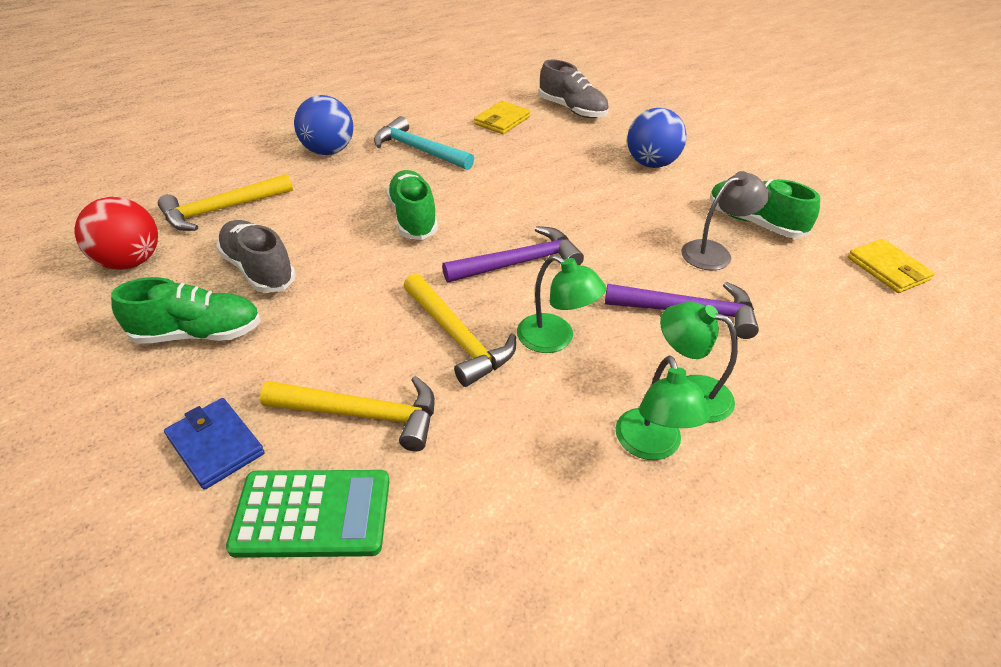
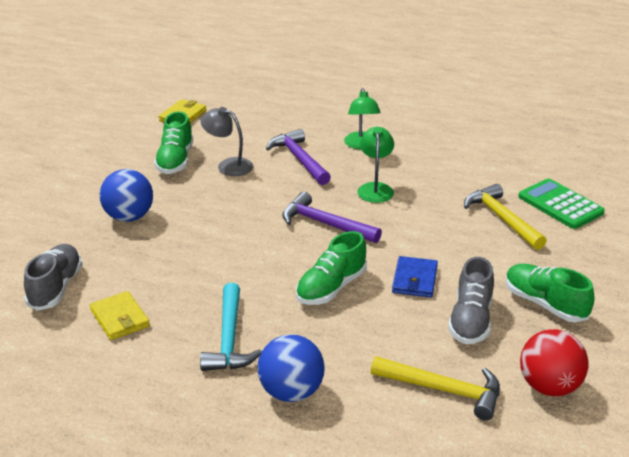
camera: 125 degrees left, 10 degrees down
(215, 445) = (580, 248): blue wallet -> blue wallet (414, 280)
(458, 337) = (416, 216): yellow hammer -> none
(502, 120) = (120, 318): yellow wallet -> yellow wallet turned 60 degrees clockwise
(651, 446) = (407, 145): green lamp -> none

